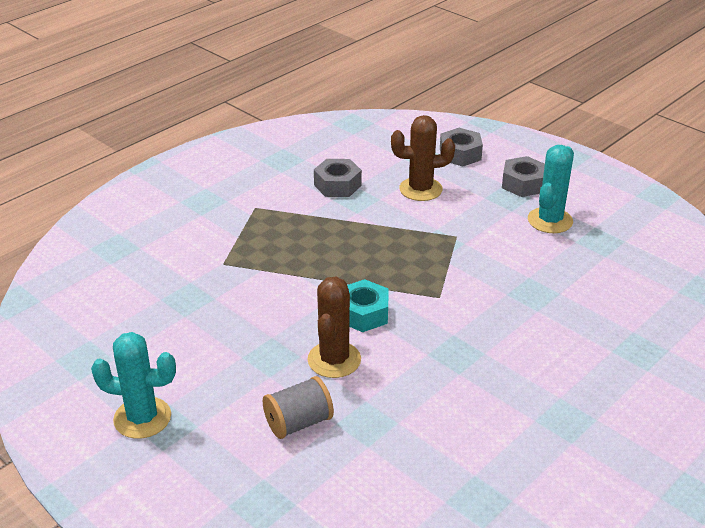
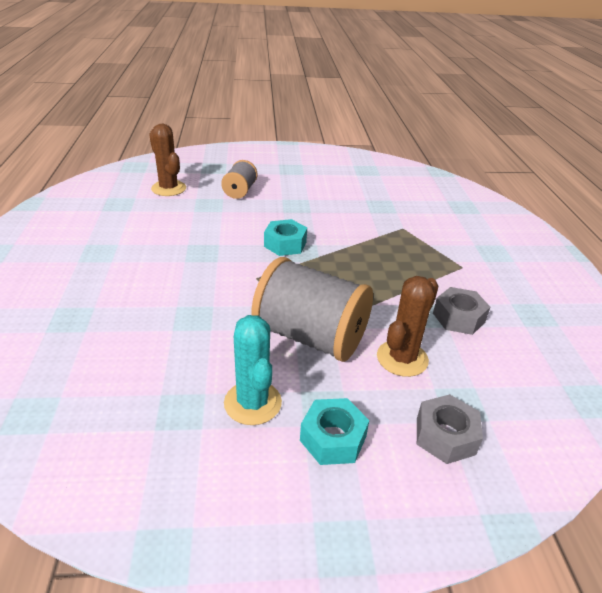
camera: 130 degrees right, 0 degrees up
(142, 418) = (304, 166): turquoise cactus -> none
(334, 360) = (263, 217): brown cactus -> brown cactus (168, 188)
(461, 232) = (310, 336): none -> grey spool
(523, 184) = (333, 438): grey nut -> turquoise nut

